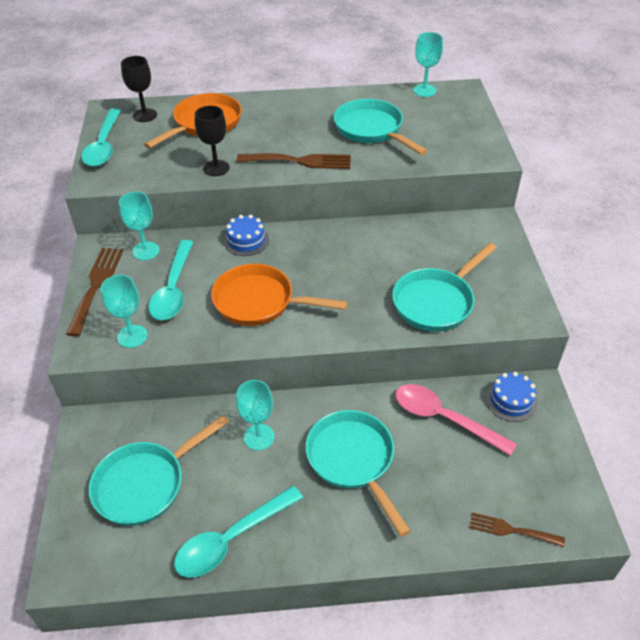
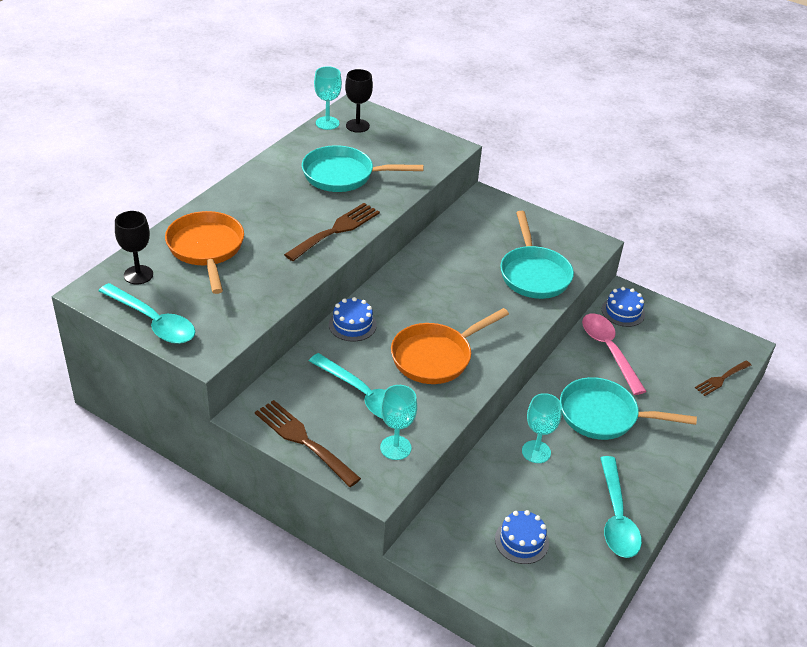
camera: 55 degrees left, 5 degrees down
(145, 484) = (521, 541): turquoise pan -> blue cake
(146, 251) = (292, 388): turquoise goblet -> none
(216, 168) = (284, 276): black goblet -> black goblet (357, 126)
(444, 418) = (609, 351): pink spoon -> pink spoon turned 90 degrees clockwise

